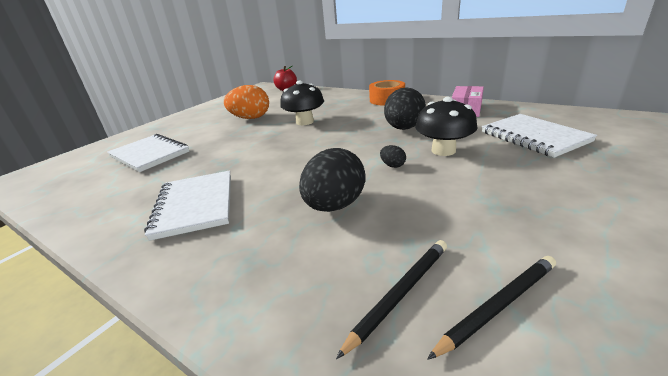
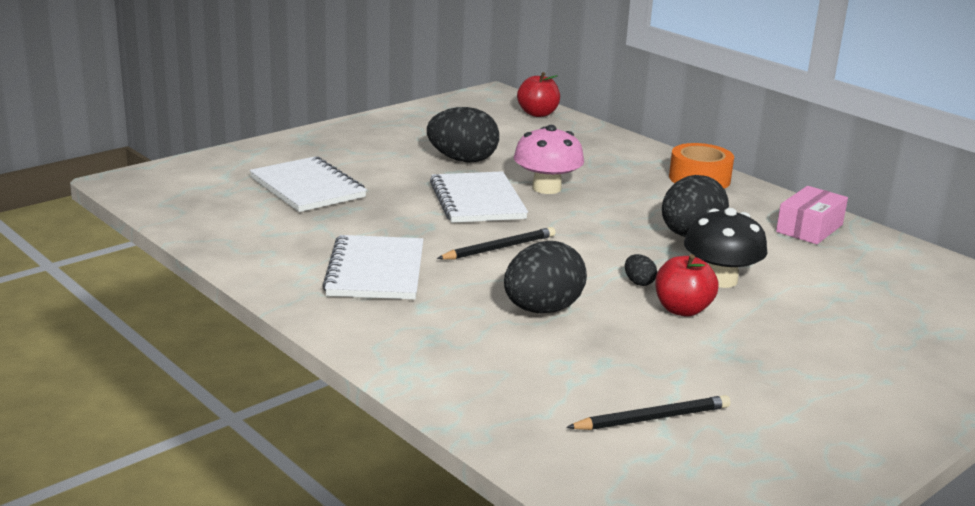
camera: 10 degrees right, 5 degrees down
(251, 118) = (462, 160): orange egg -> black egg
(305, 122) = (546, 188): black mushroom -> pink mushroom
(400, 294) = (570, 393): black pencil -> black pencil (499, 248)
(436, 178) = (682, 310): none -> red apple
(534, 137) = (861, 292): white notebook -> white notebook (477, 201)

